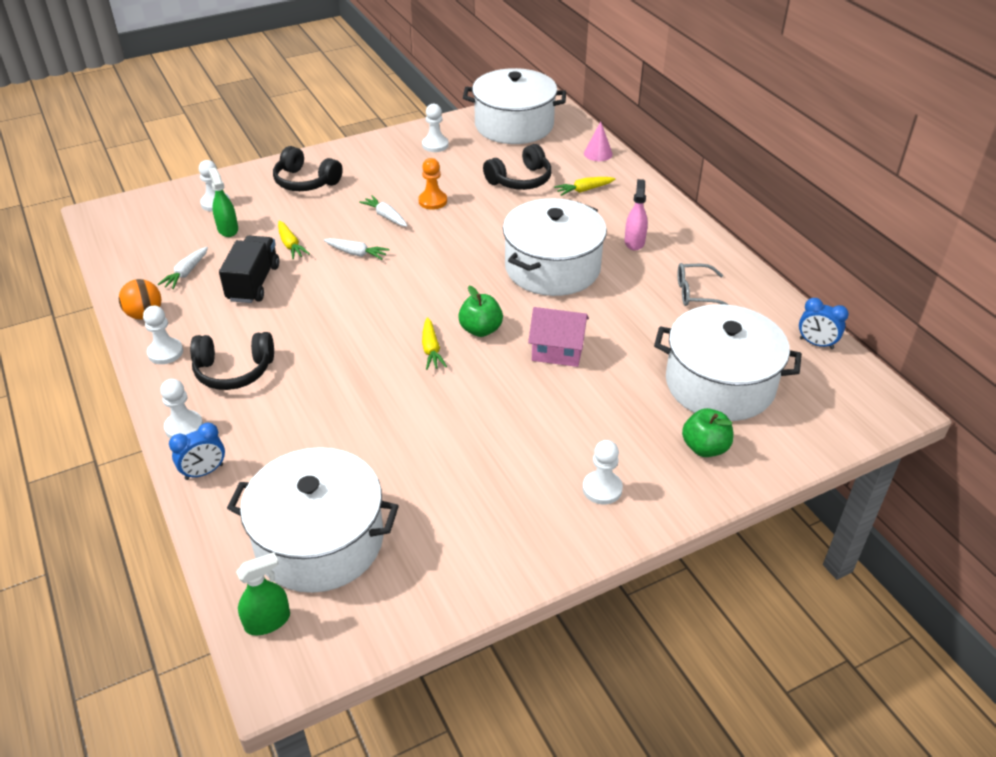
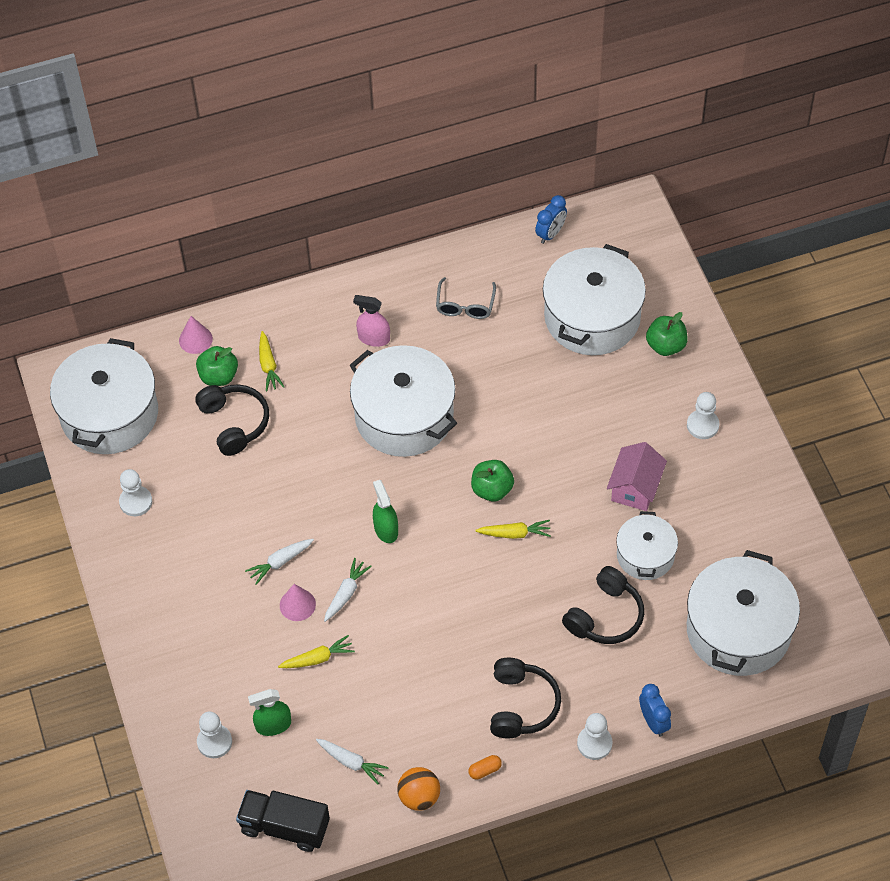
camera: 80 degrees left, 15 degrees up
(165, 352) = (485, 770): white pawn -> orange capsule
(253, 283) = (382, 693): black truck -> black truck (285, 827)
(267, 621) = (813, 666): green spray bottle -> green spray bottle (386, 529)
(306, 181) = (188, 644): black headphones -> black headphones (605, 616)
(344, 229) = (297, 605): none -> pink cone
(415, 450) = (645, 555): none -> white pot
(432, 201) = (259, 513): orange pawn -> none
(557, 351) = (532, 431): pink house -> pink house (635, 488)
(565, 168) = (218, 376): none -> green apple

